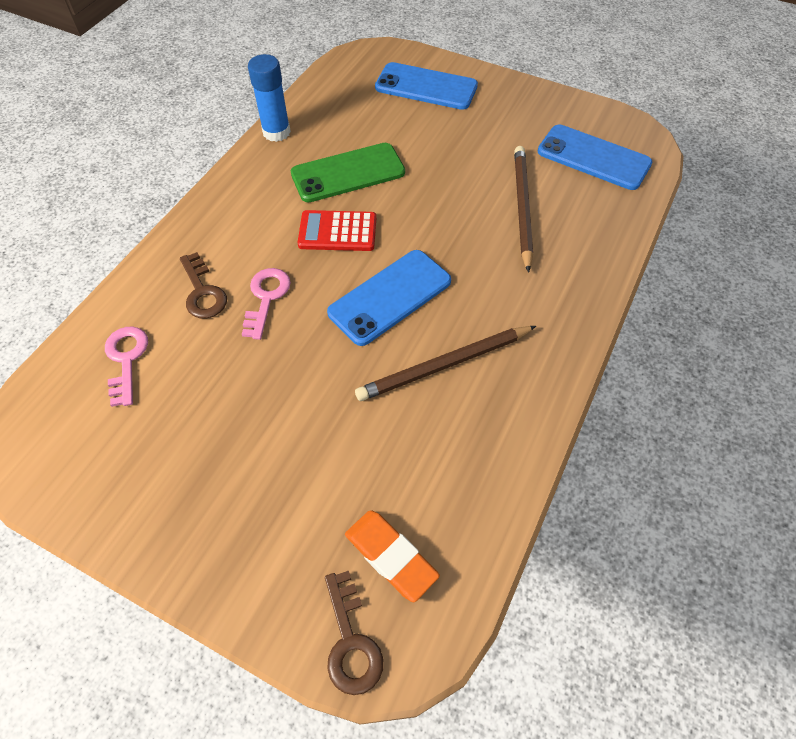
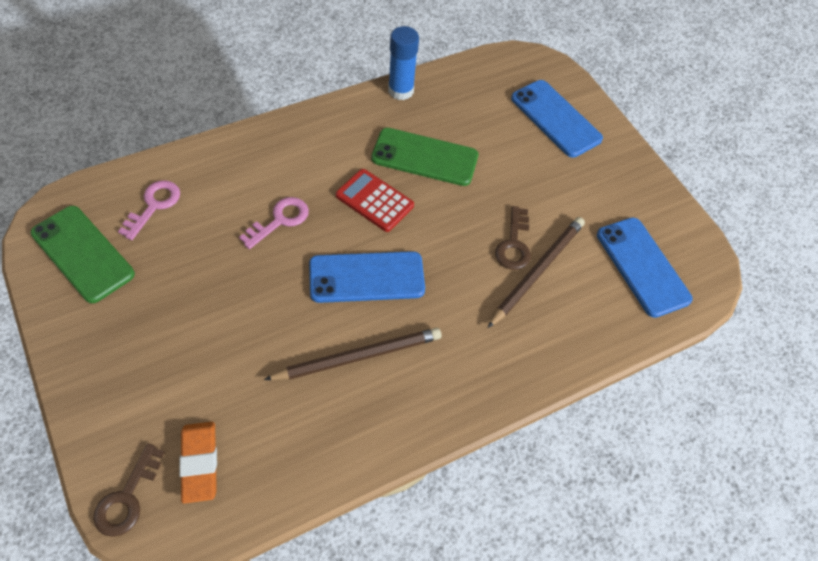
camera: 30 degrees right, 0 degrees up
(89, 450) = (82, 254): none -> green phone
(202, 292) = (241, 188): brown key -> brown key (514, 244)
(444, 365) = (358, 356): brown pencil -> brown pencil turned 150 degrees clockwise

